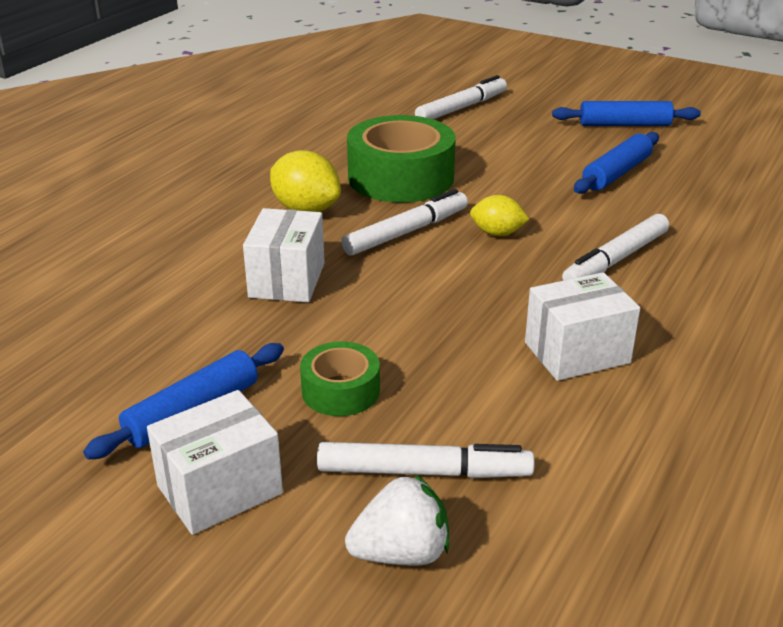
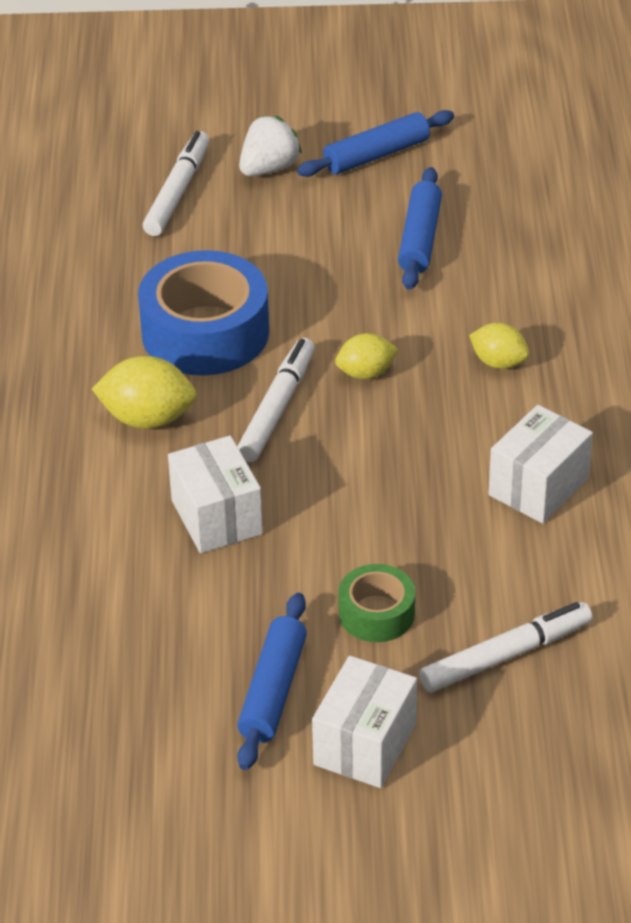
camera: 30 degrees left, 10 degrees up
(401, 177) = (205, 332): green tape -> blue tape
(401, 553) = (543, 727): white strawberry -> white strawberry (269, 168)
(616, 260) = (498, 362): white marker -> yellow lemon

